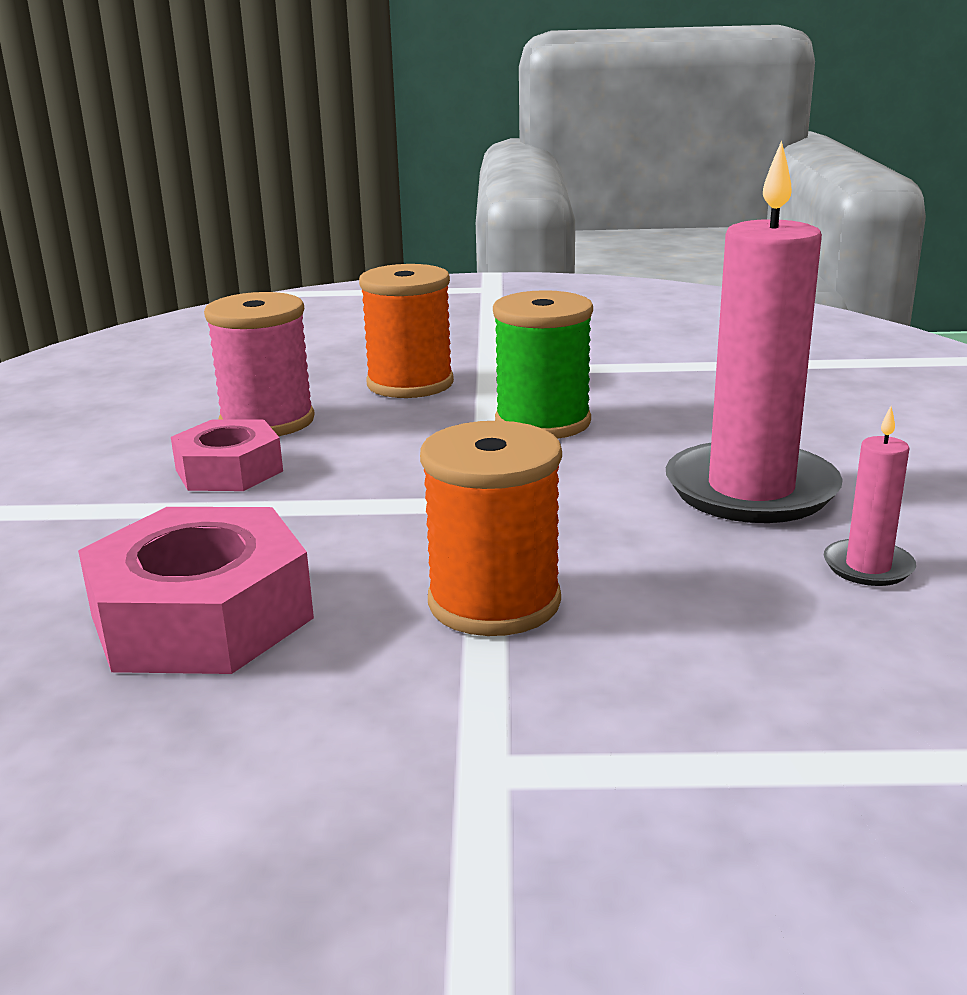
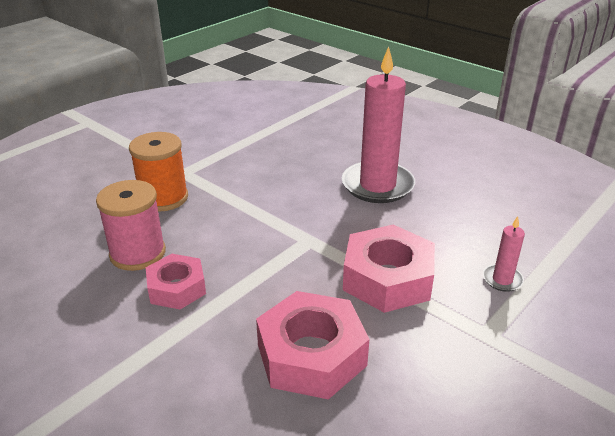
camera: 50 degrees left, 10 degrees up
(494, 602) = (387, 278): orange spool -> pink nut
(543, 422) = (258, 191): green spool -> none
(868, 567) = (452, 198): pink candle -> pink candle (502, 280)

